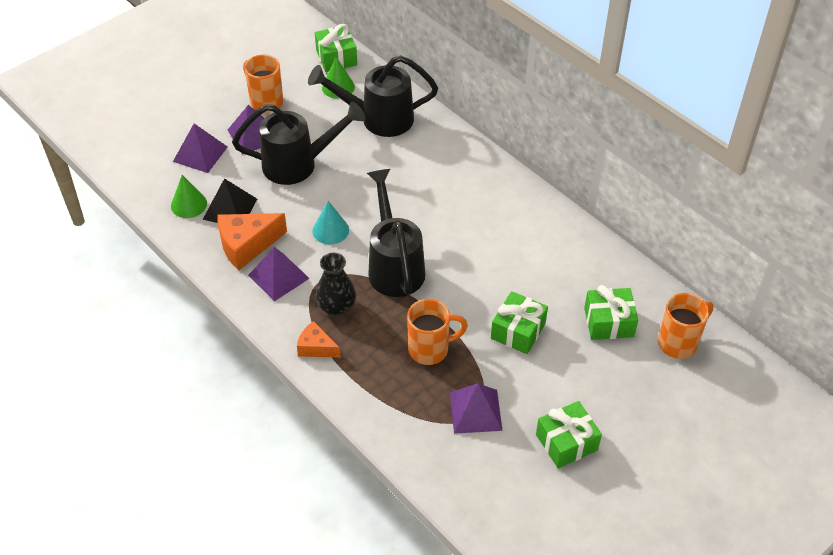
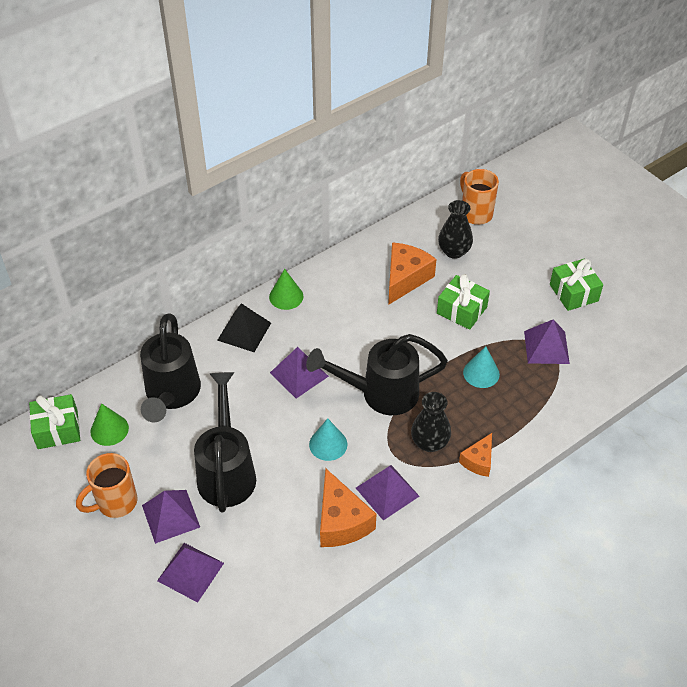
camera: 85 degrees left, 0 degrees up
(189, 204) = (272, 581): green cone -> green cone (286, 296)
(230, 209) = (285, 538): black pyramid -> black pyramid (244, 331)
(412, 202) = (299, 374): none -> purple pyramid
(430, 349) = (481, 373): orange mug -> turquoise cone
(556, 279) = (405, 279): none -> orange cheese
(608, 322) = (454, 251): green gift -> black vase

